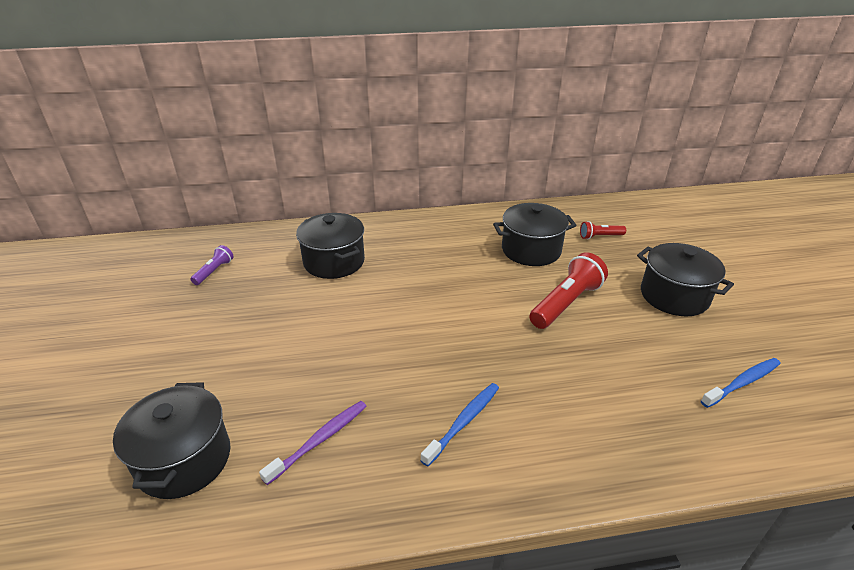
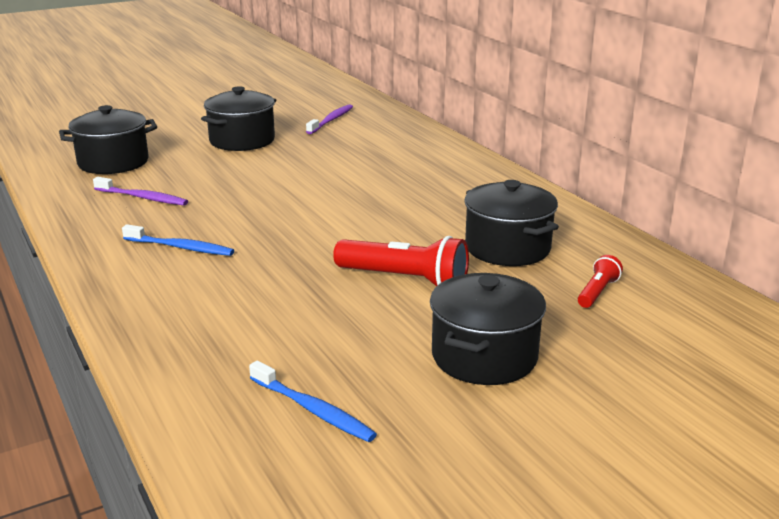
camera: 70 degrees right, 10 degrees down
(214, 271) = (331, 120): purple flashlight -> purple toothbrush
(334, 262) = (386, 157): black pot -> black pot (242, 140)
(600, 236) = (597, 292): red flashlight -> red flashlight turned 60 degrees clockwise

